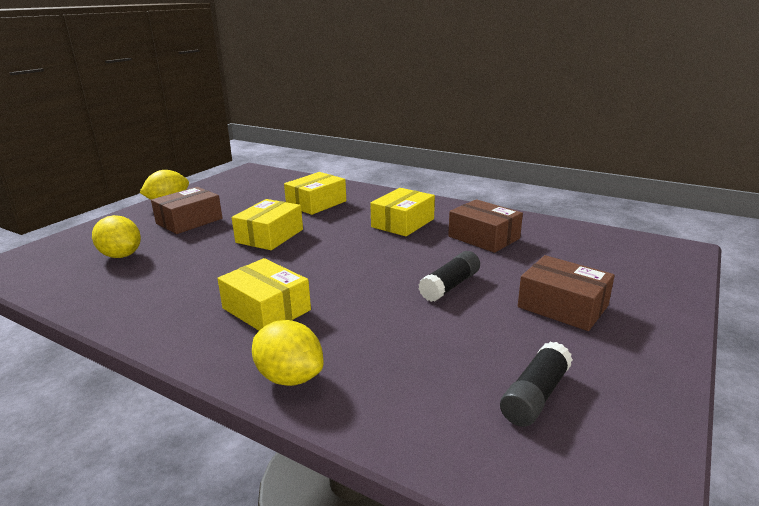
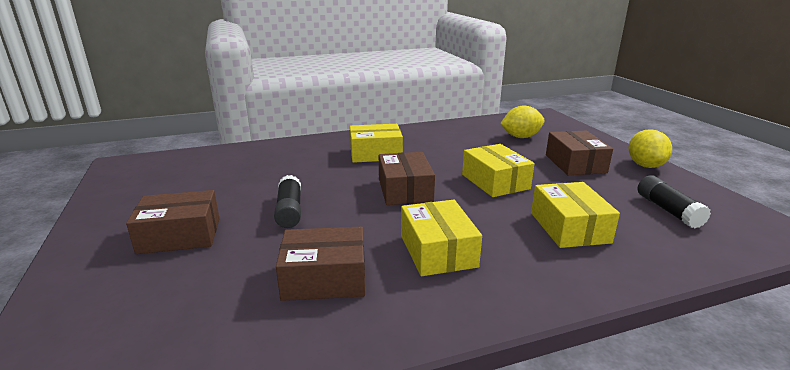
camera: 130 degrees right, 0 degrees up
(289, 377) = (307, 144): yellow lemon -> none
(337, 260) = (405, 190): none -> brown box
(535, 395) = (176, 181): black glue stick -> black glue stick (668, 210)

